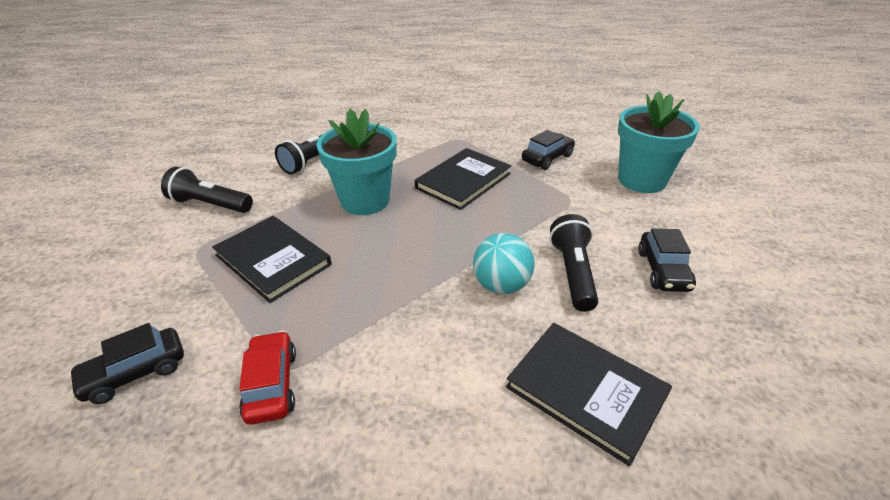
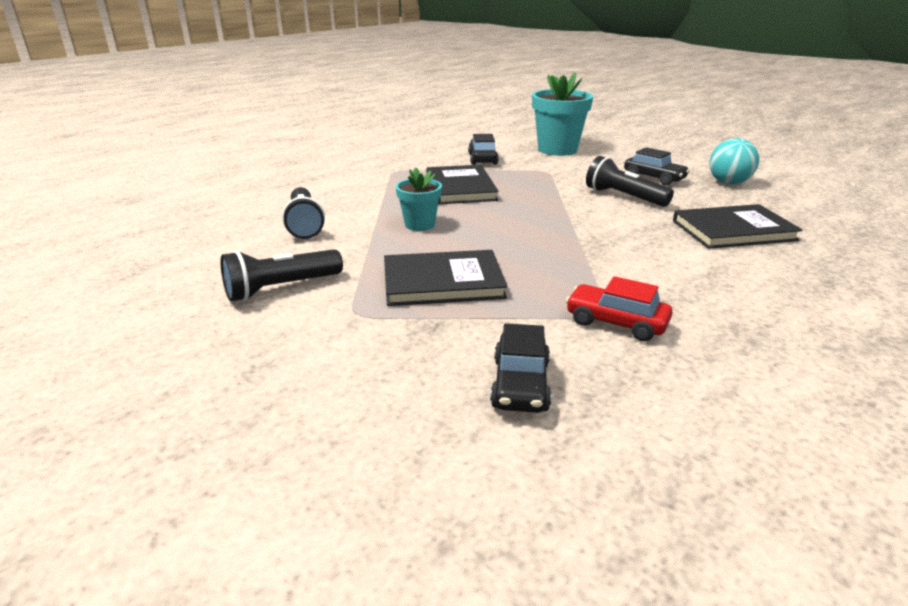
camera: 50 degrees left, 10 degrees down
(365, 201) = (420, 225): turquoise flower pot -> turquoise flower pot, size x0.56
(501, 285) = (607, 218): turquoise ball -> turquoise ball (728, 183)

